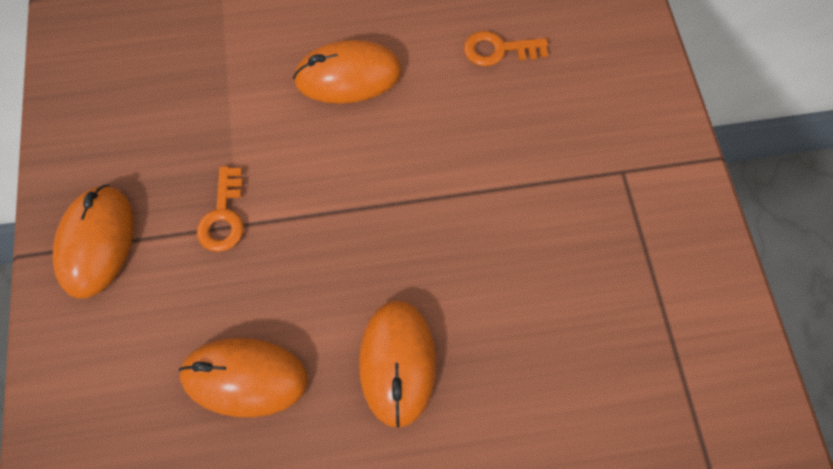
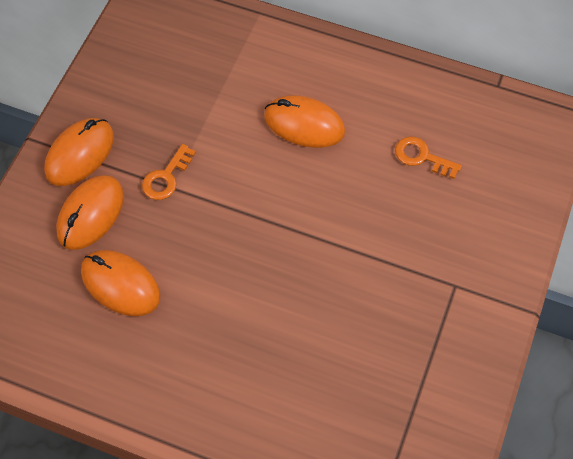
camera: 30 degrees right, 5 degrees down
(397, 363) = (219, 327): orange mouse -> orange mouse (91, 214)

